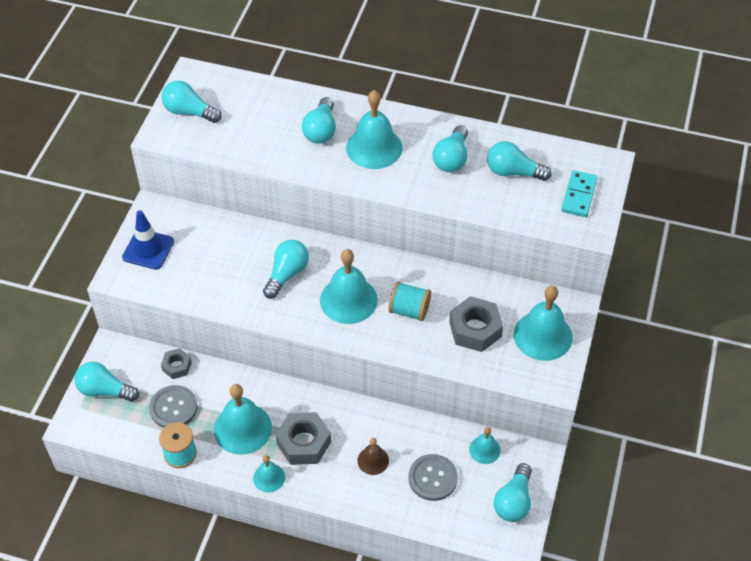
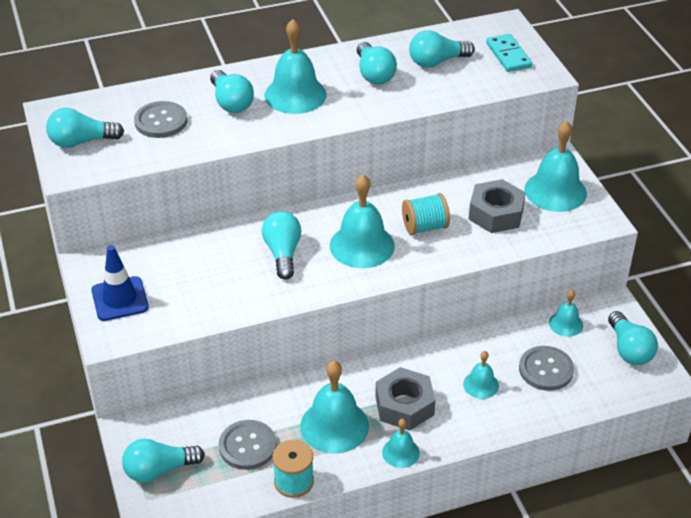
camera: 35 degrees left, 10 degrees down
(177, 366) = (216, 409): grey nut -> none
(257, 122) = (161, 121): none -> grey button
(373, 460) = (481, 385): brown bell -> turquoise bell

